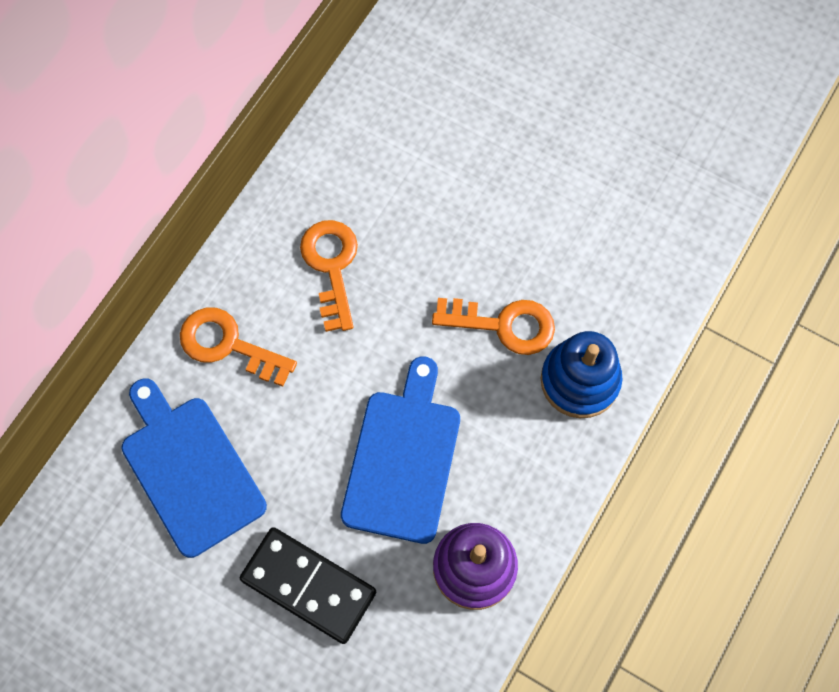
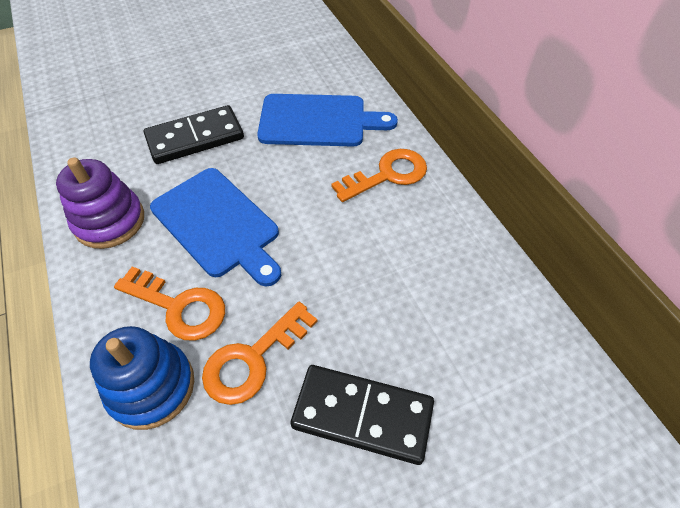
camera: 125 degrees right, 15 degrees down
(331, 266) = (405, 265): orange key -> orange key (179, 307)
(486, 222) = (362, 415): none -> black domino

